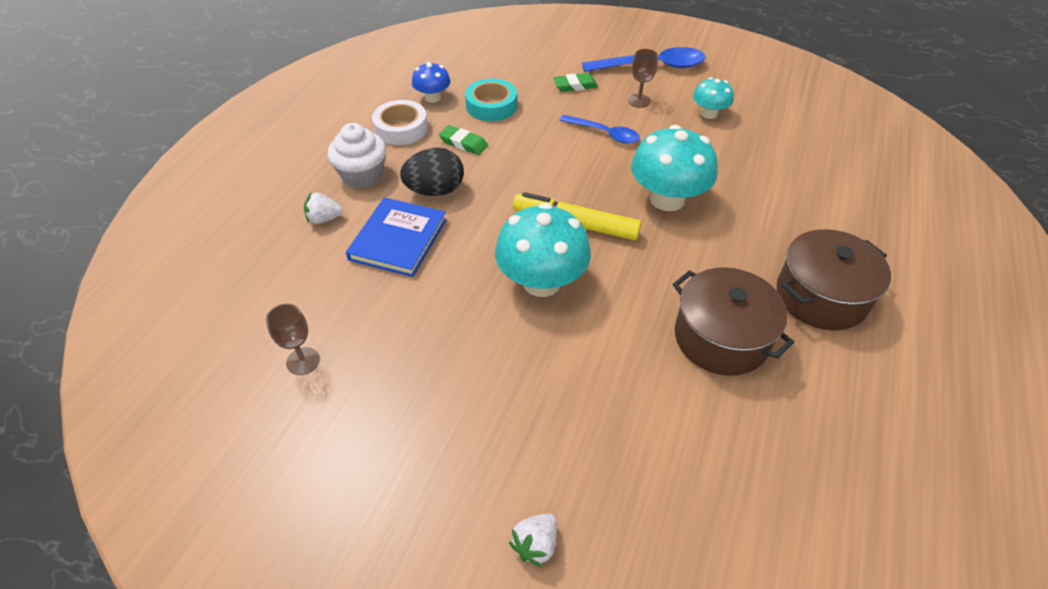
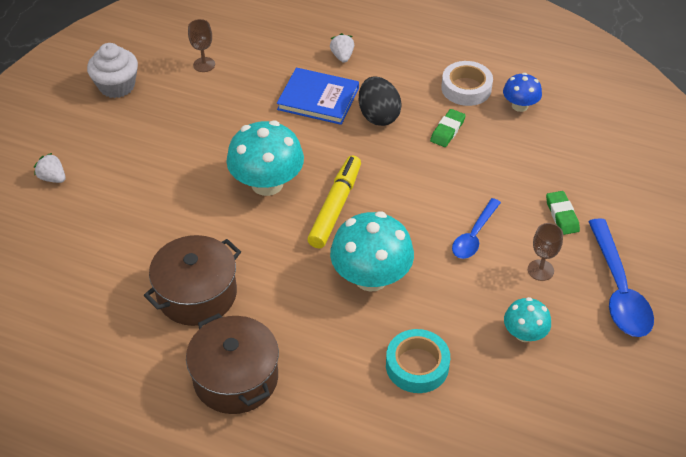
camera: 90 degrees right, 0 degrees up
(362, 175) = (397, 71): white cupcake -> white cupcake (117, 86)
(491, 106) = (512, 148): turquoise tape -> turquoise tape (417, 365)

